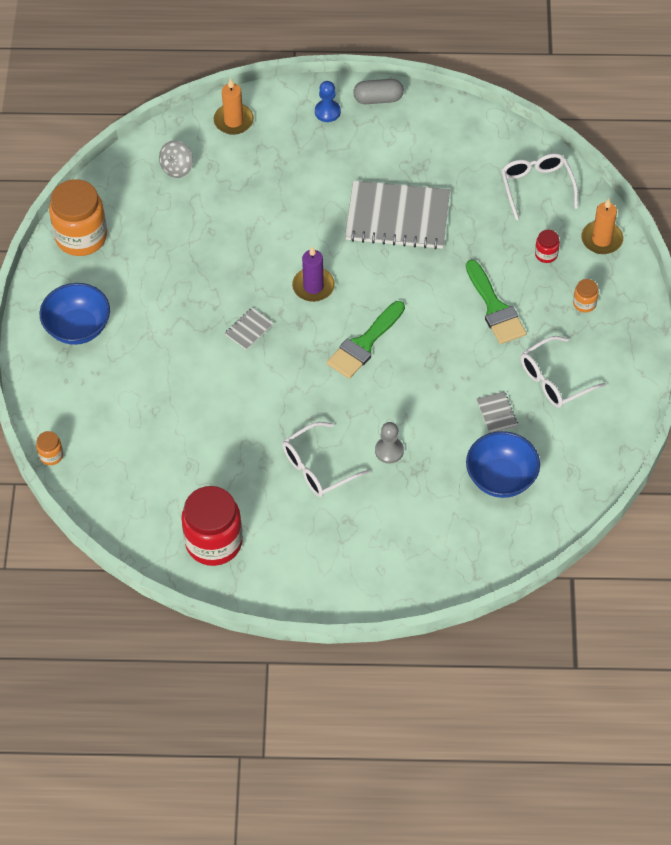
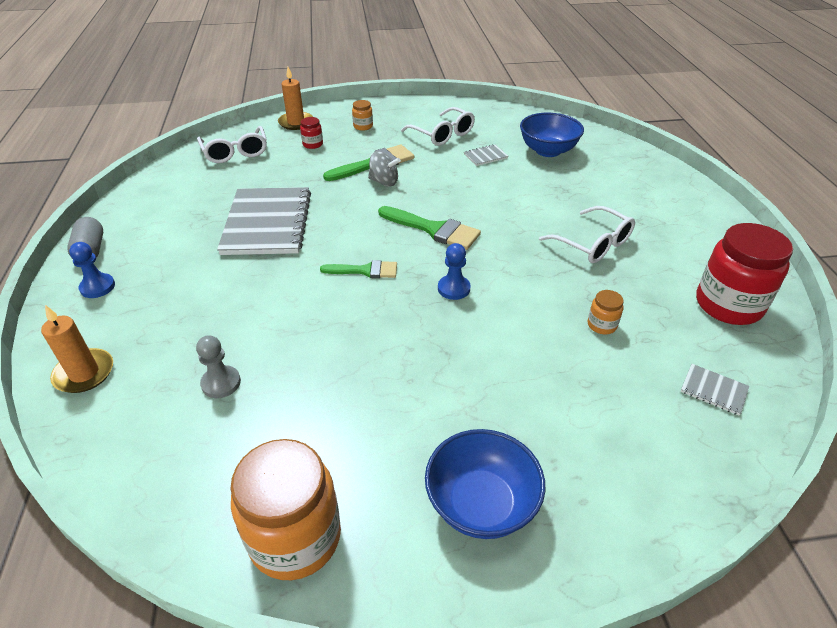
camera: 100 degrees left, 15 degrees down
(51, 455) = (719, 493): orange jar -> orange jar (602, 325)
(177, 168) = (162, 425): grey spinning top -> grey spinning top (384, 182)
(249, 329) = (436, 313): grey notebook -> grey notebook (713, 390)
(277, 346) = (454, 288): none -> blue pawn
(313, 286) = (365, 270): purple candle -> green brush
(389, 451) = (551, 205): grey pawn -> grey pawn (221, 383)
(536, 187) = (235, 152): white glasses -> white glasses turned 90 degrees counterclockwise

